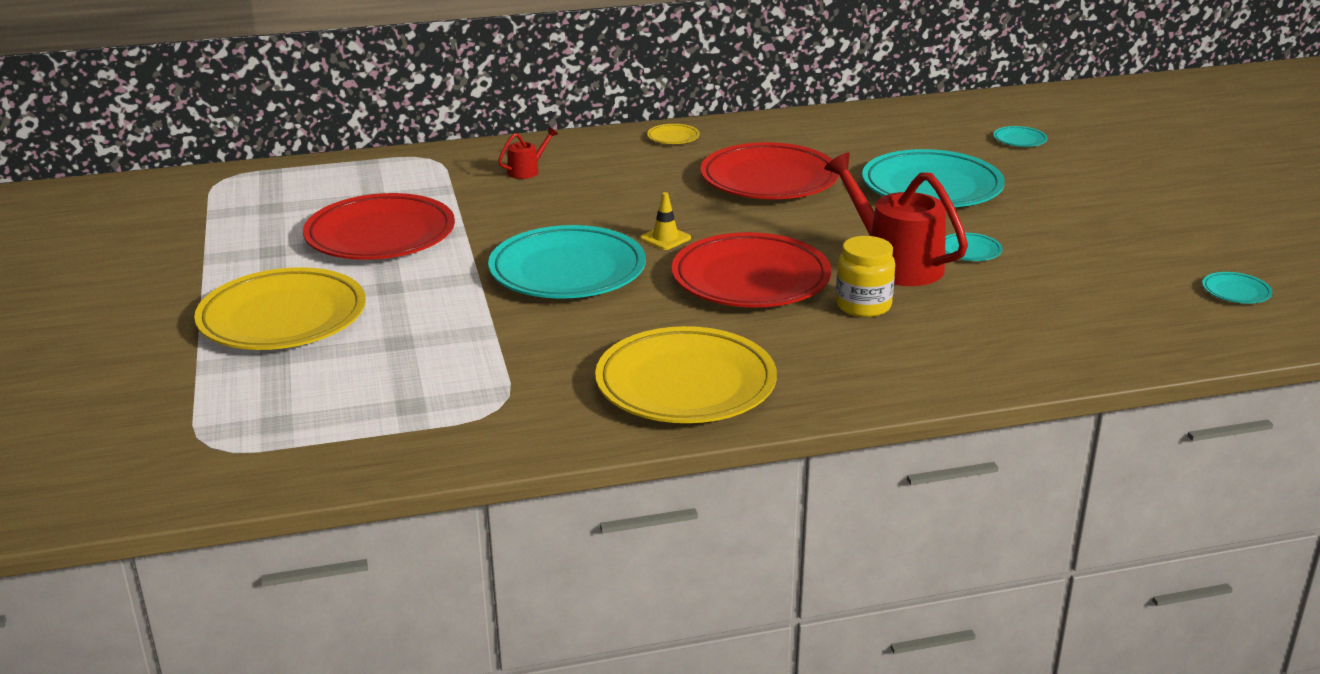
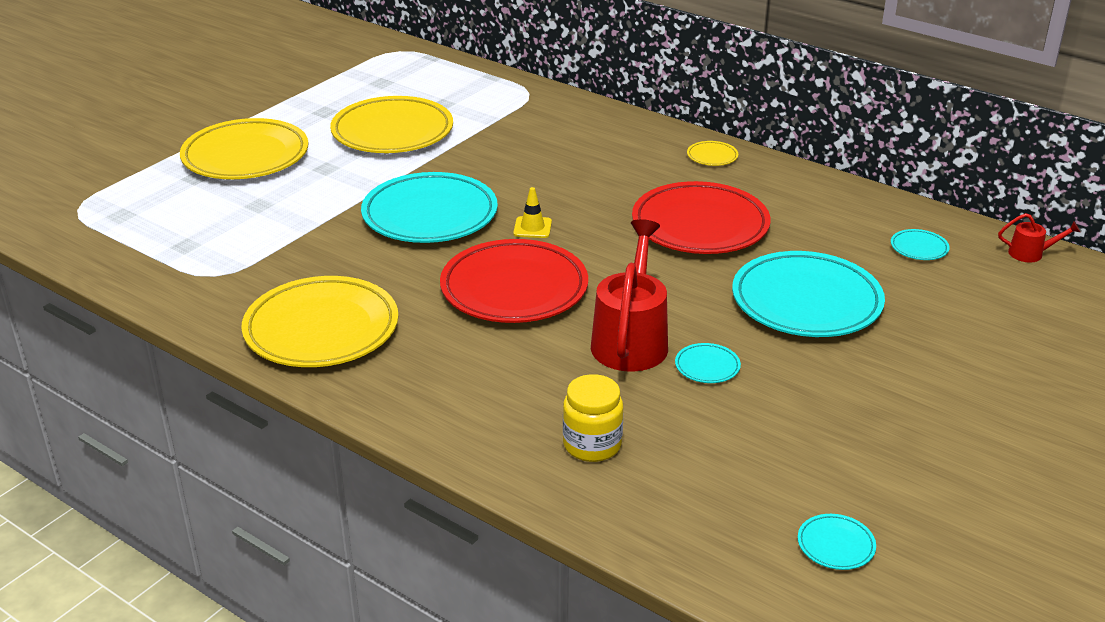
camera: 50 degrees right, 5 degrees up
(380, 235) = (392, 132): red plate -> yellow plate
(527, 171) = (563, 132): red watering can -> red watering can (1031, 254)
(863, 306) = (535, 354): yellow jar -> yellow jar (592, 445)
(1019, 140) = (989, 307): turquoise plate -> turquoise plate (919, 248)

